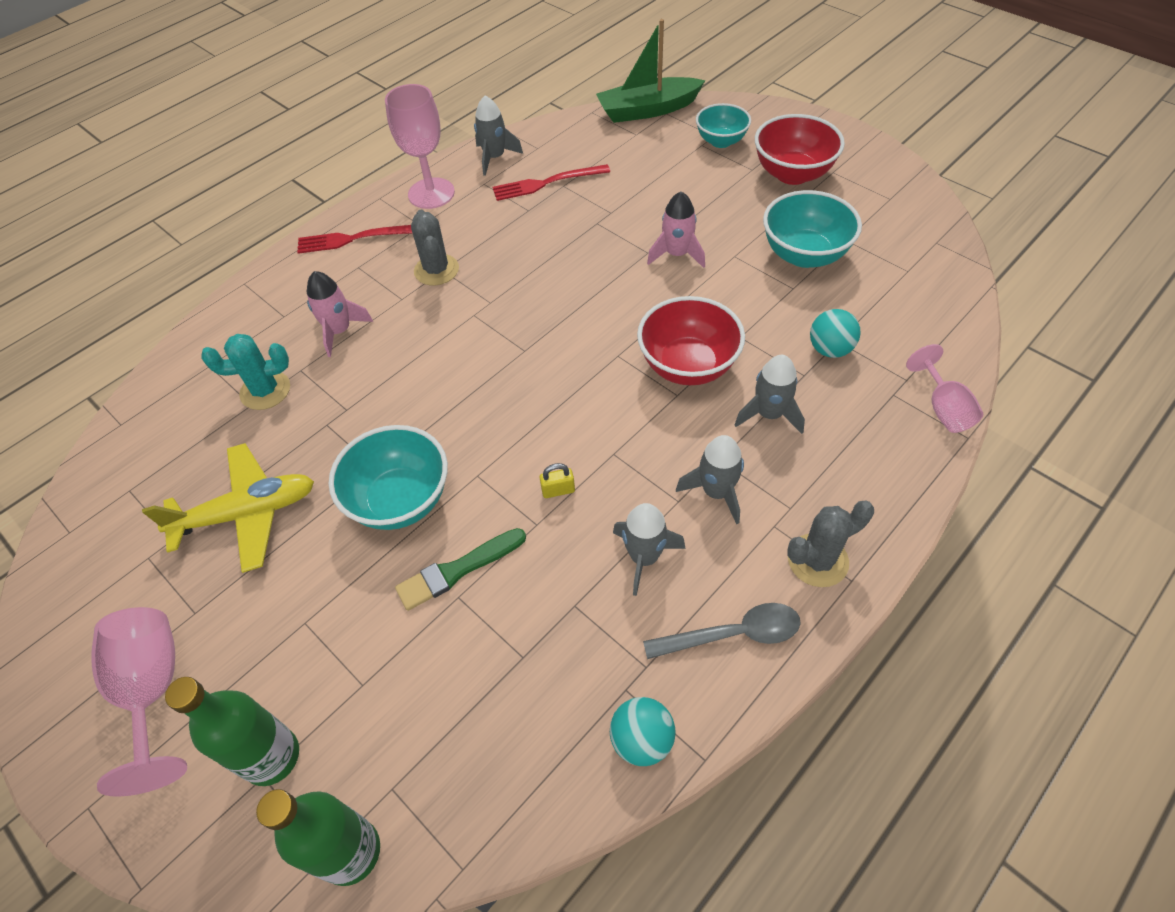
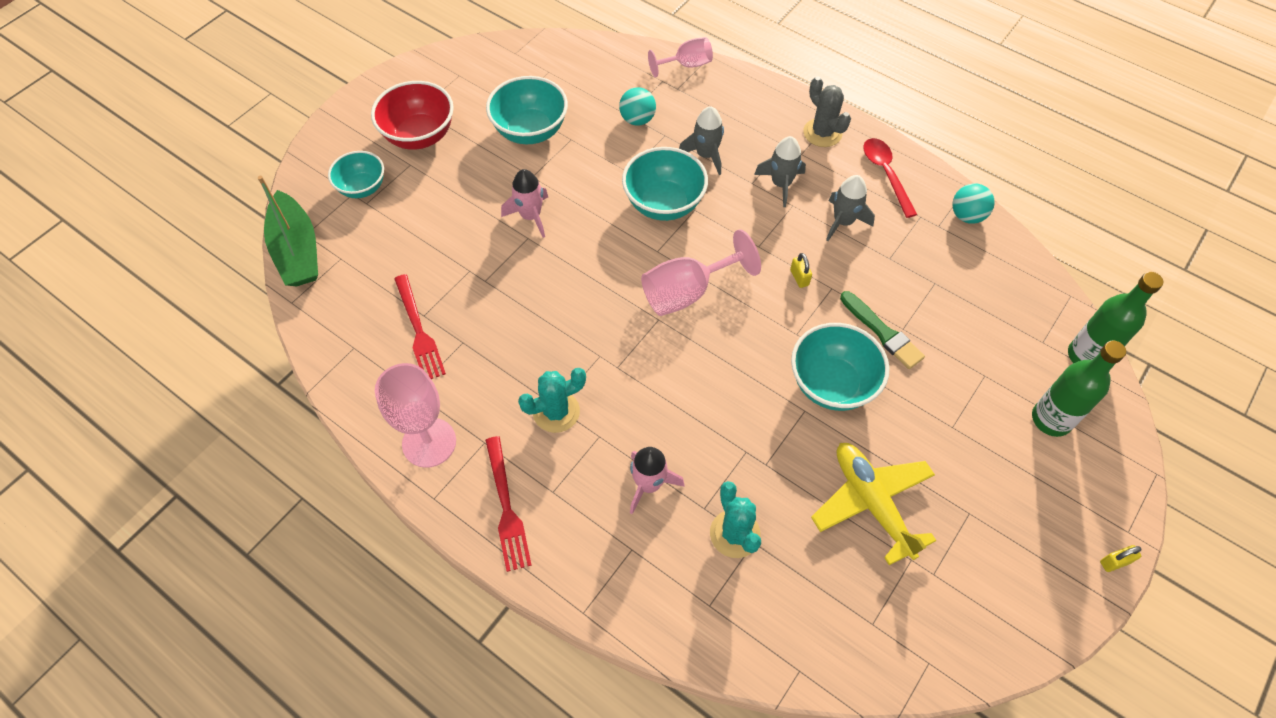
camera: 100 degrees left, 5 degrees up
(62, 771) = (1114, 562): none -> yellow padlock
(153, 690) = (1037, 519): pink goblet -> pink goblet (687, 292)
(436, 270) = (556, 412): grey cactus -> turquoise cactus
(495, 158) = (368, 387): grey rocket -> none
(688, 366) = (664, 204): red bowl -> turquoise bowl
(732, 634) = (886, 174): grey spoon -> red spoon

